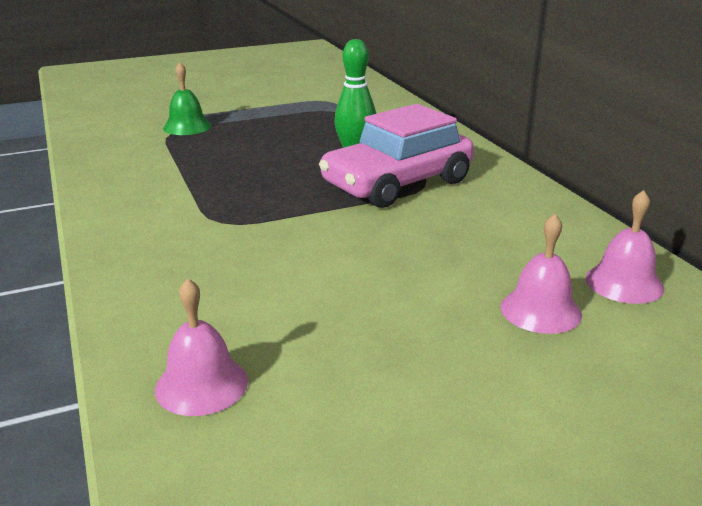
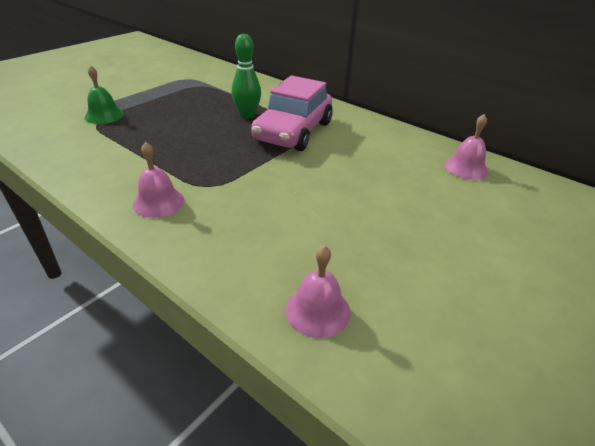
camera: 30 degrees left, 10 degrees up
(540, 310) = (446, 195): pink bell -> pink bell (158, 202)

